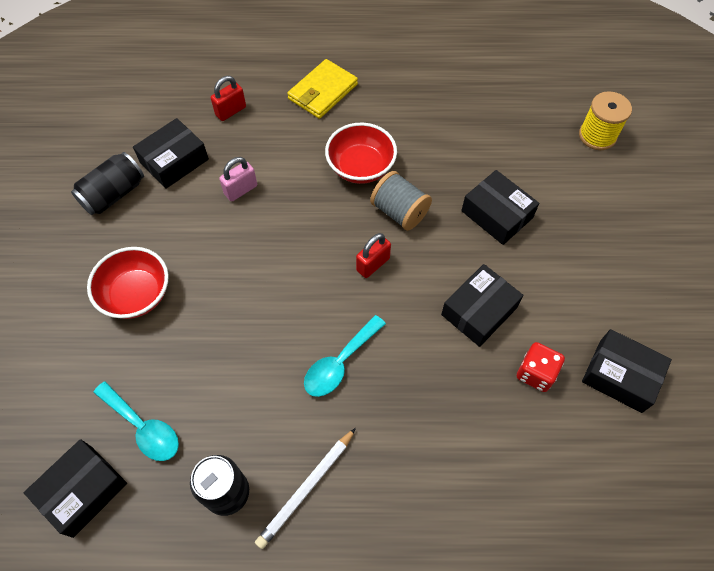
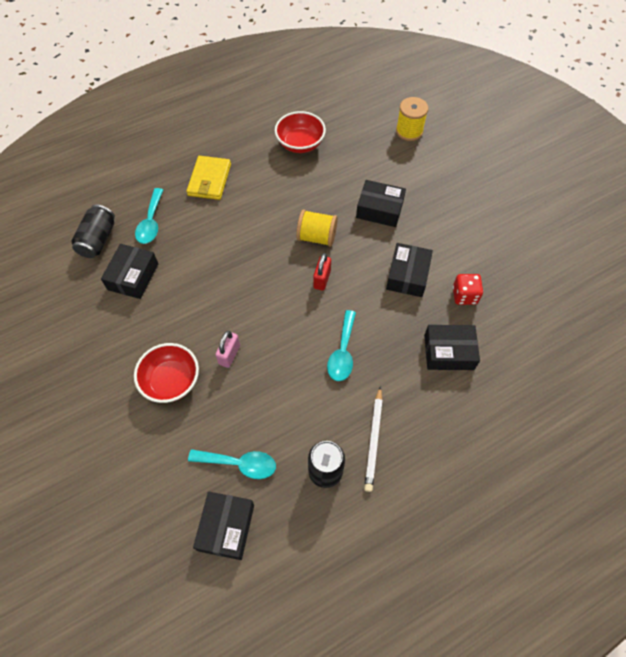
camera: 30 degrees left, 0 degrees up
(114, 194) = (103, 321): black can -> black can (98, 240)
(231, 111) = (151, 222): red padlock -> turquoise spoon
(241, 190) = (197, 274): pink padlock -> pink padlock (229, 355)
(360, 167) = (271, 219): red bowl -> red bowl (300, 144)
(399, 212) = (317, 237): grey spool -> yellow spool
(620, 376) = (512, 272): black box -> black box (449, 352)

